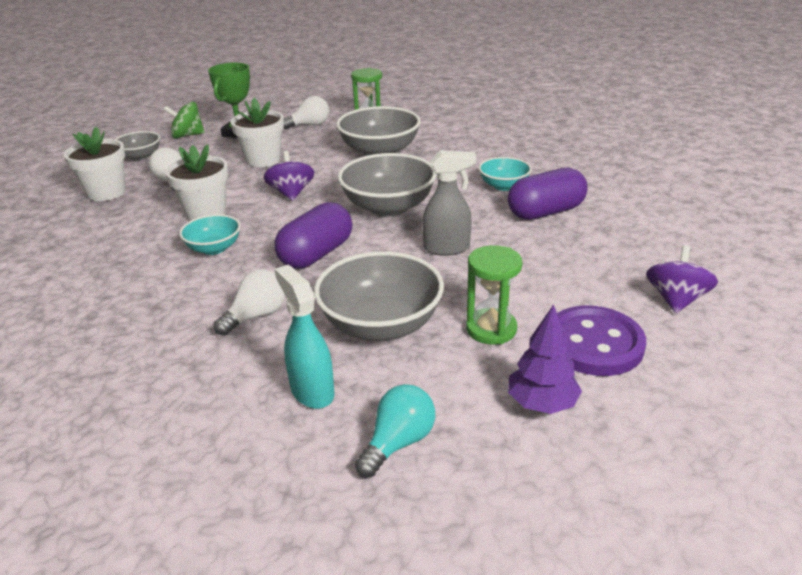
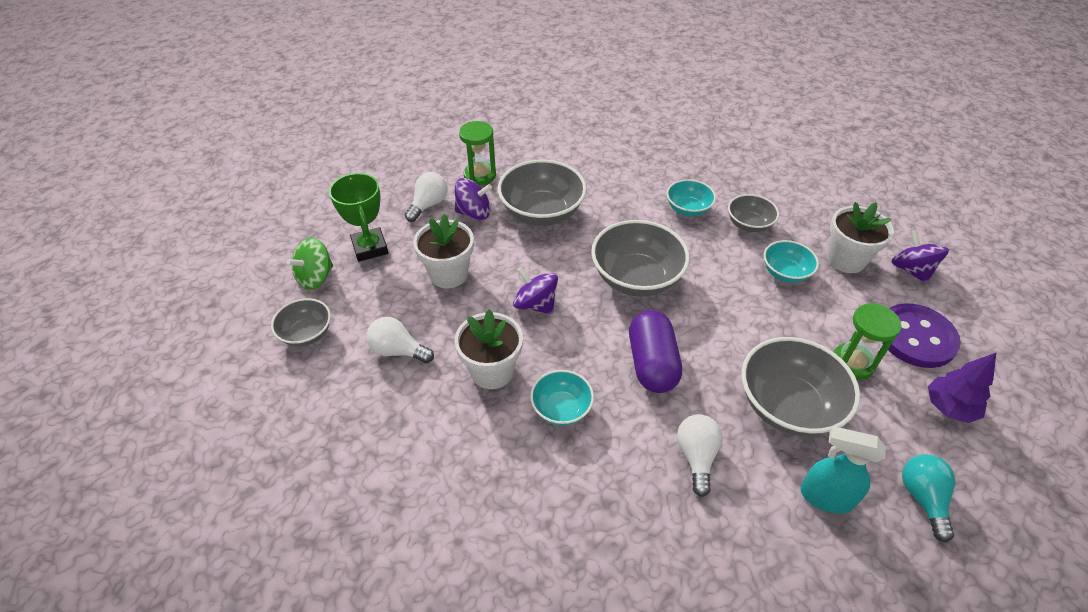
camera: 40 degrees left, 15 degrees up
(106, 192) = (347, 403): white flower pot -> white flower pot (846, 260)
(332, 137) = (474, 213): none -> purple spinning top
(447, 248) = (733, 300): grey spray bottle -> none
(528, 251) = (785, 273): none -> turquoise bowl
(545, 212) = (749, 224): purple capsule -> grey bowl

